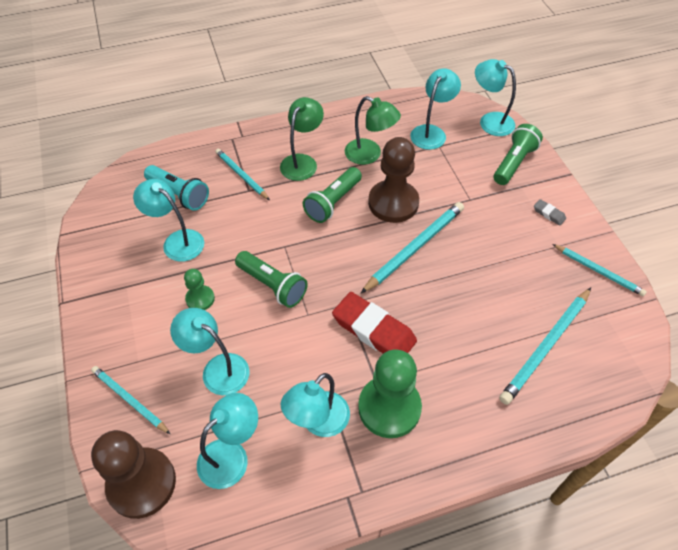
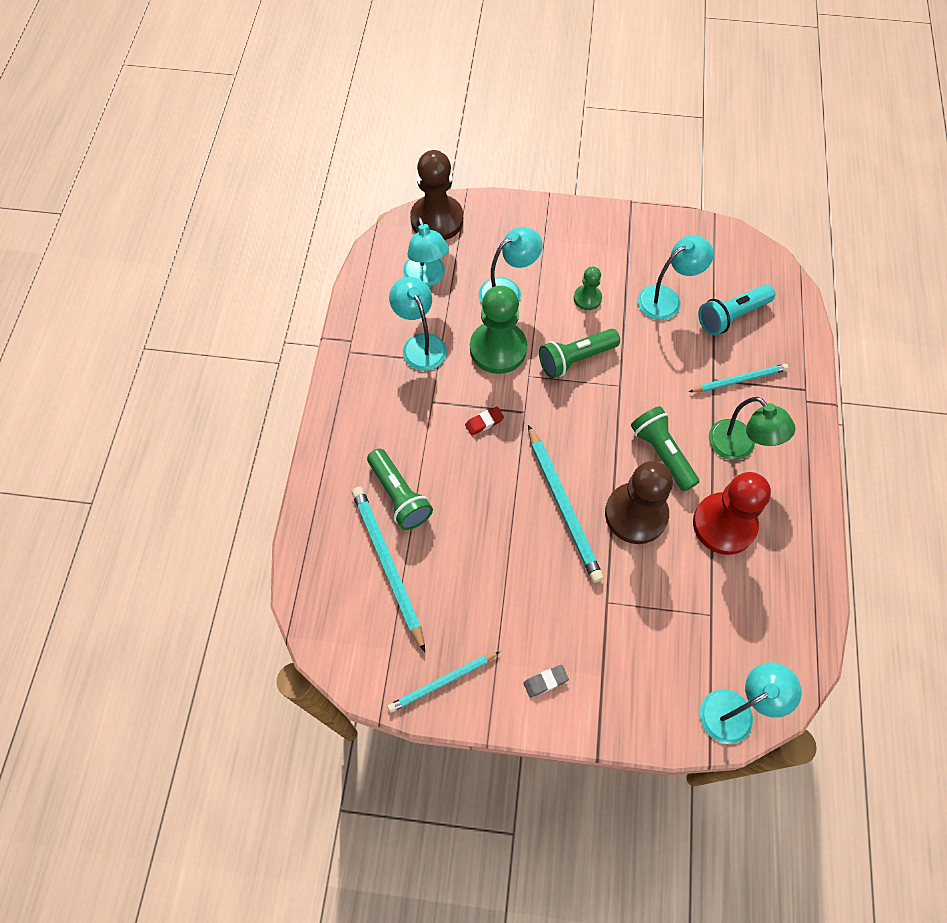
camera: 115 degrees right, 10 degrees up
(129, 400) = (510, 227): turquoise pencil -> none
(369, 155) = (724, 524): green lamp -> red pawn
(374, 330) = (484, 422): red eraser -> red eraser, size x0.44
(389, 407) = (403, 400): green pawn -> green pawn (498, 349)
(431, 132) = (739, 619): turquoise lamp -> none
(513, 163) = (645, 692): green flashlight -> green flashlight (399, 496)

